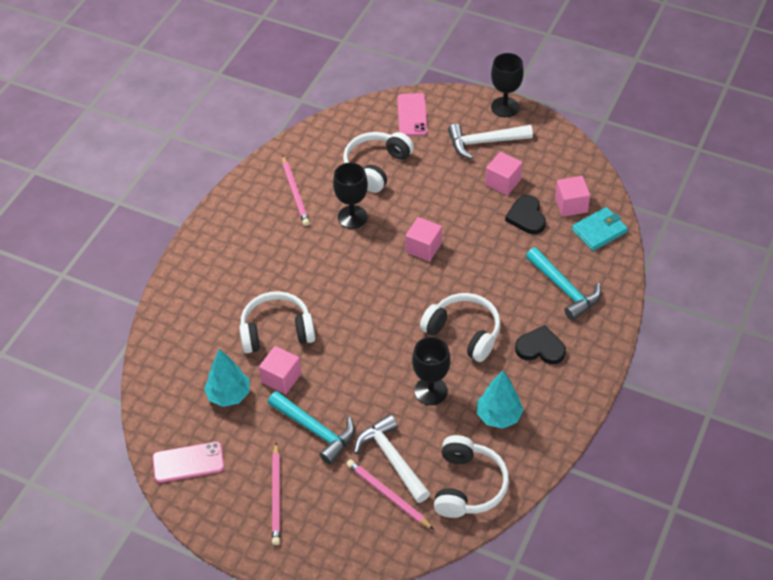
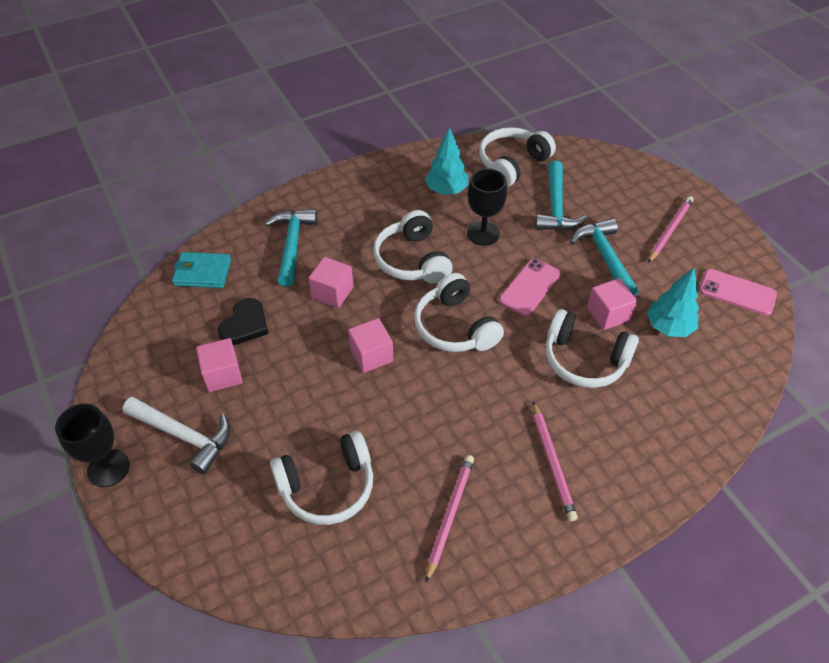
camera: 145 degrees left, 0 degrees up
(352, 217) = (411, 437): black goblet -> none
(385, 300) = (455, 327): none -> white headphones
(388, 495) = (578, 187): pink pencil -> pink pencil (552, 462)
(392, 459) = (556, 207): white hammer -> turquoise hammer
(412, 115) = (215, 536): pink phone -> pink phone (530, 287)
(540, 348) = (364, 214): black heart -> none
(571, 205) = (193, 310): pink cube -> pink cube (332, 292)

